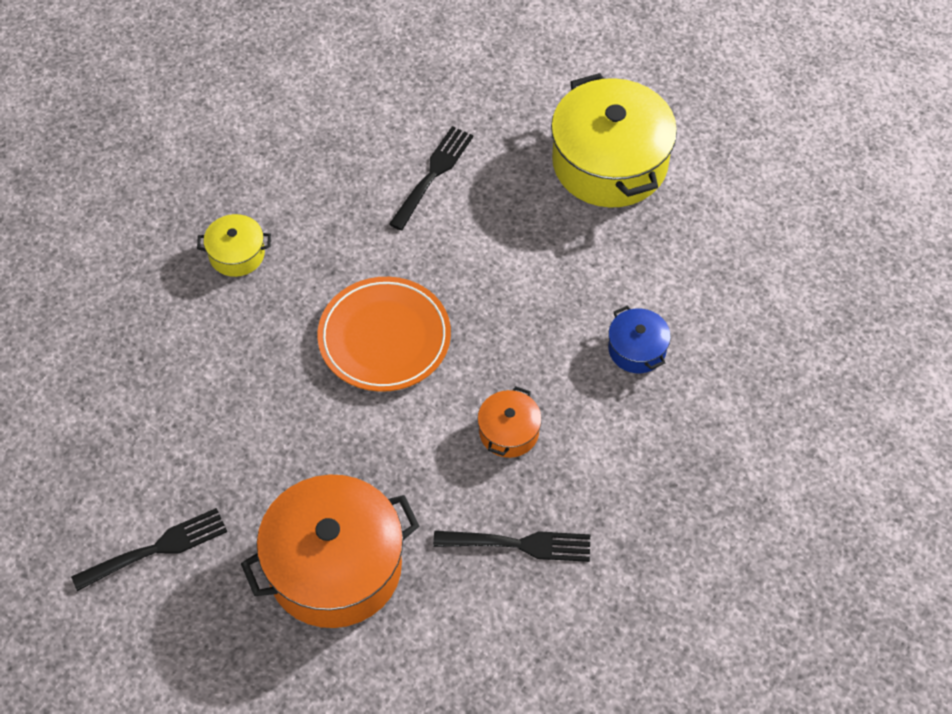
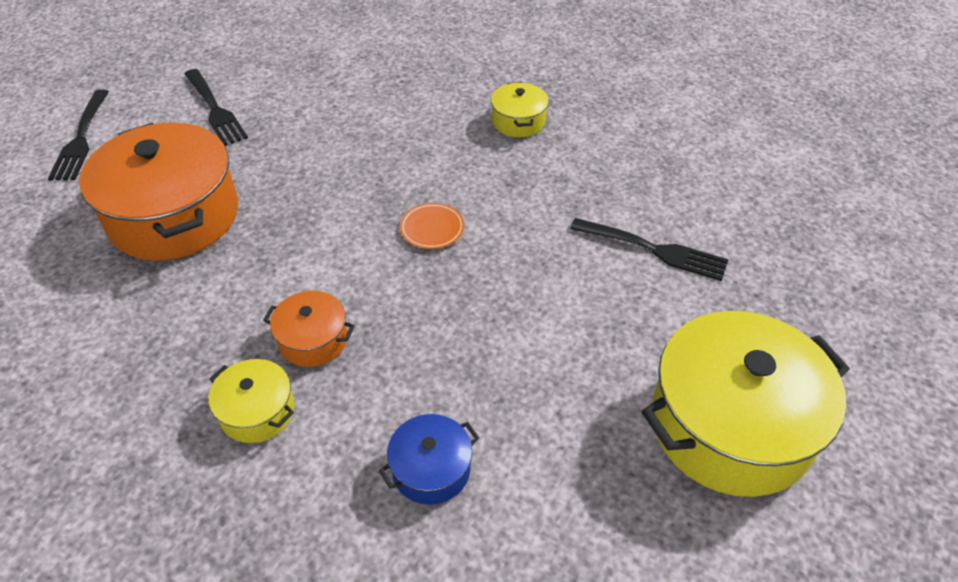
camera: 85 degrees right, 10 degrees down
(384, 338) = (432, 228): orange plate -> orange plate, size x0.46
(519, 544) = (168, 358): black fork -> black fork (81, 139)
(579, 469) = (257, 411): none -> yellow pot

